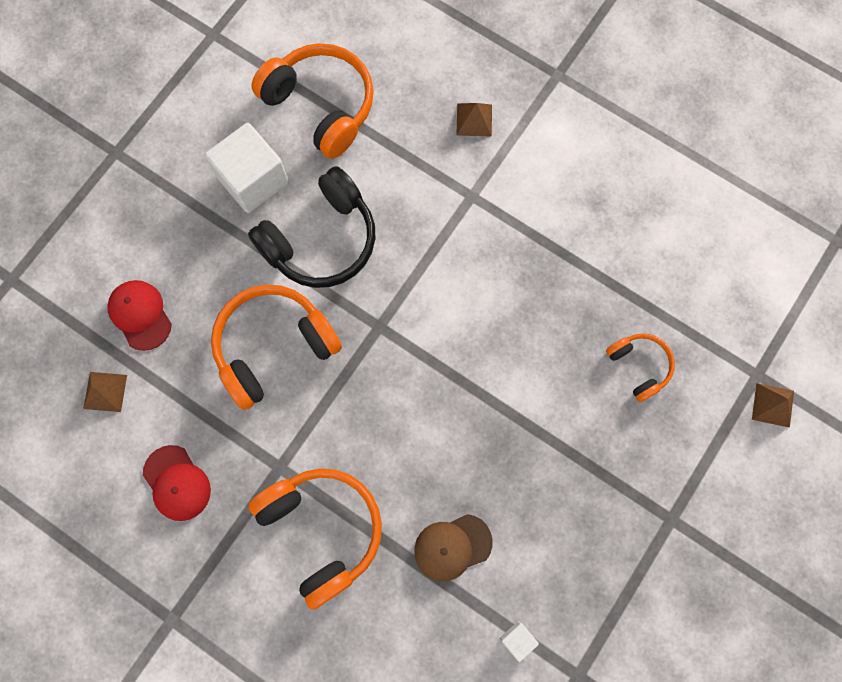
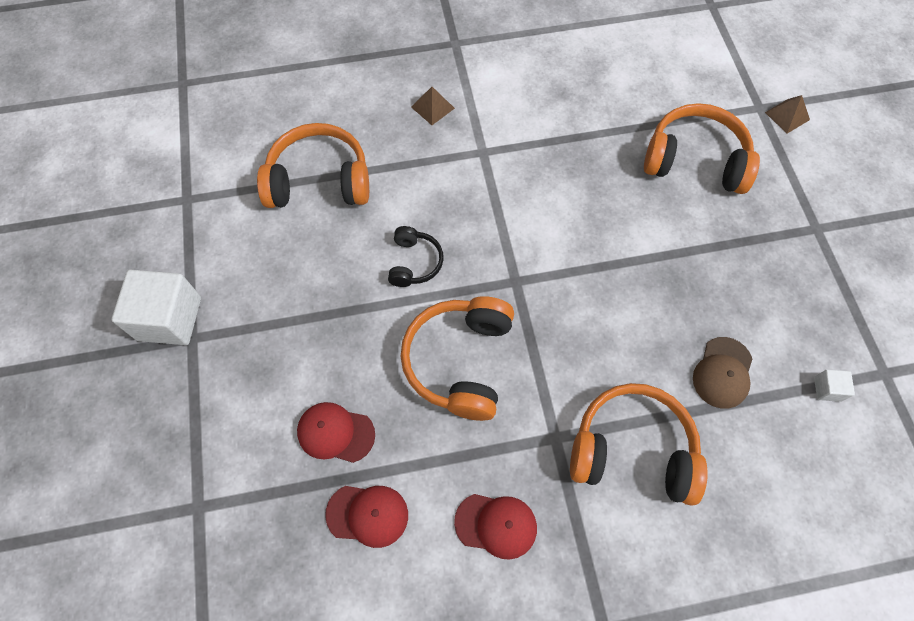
camera: 45 degrees left, 10 degrees down
(105, 391) = (367, 515): brown pyramid -> red cap
(253, 180) = (322, 266): white cube -> white cube (169, 319)
(321, 240) = (414, 262): black headphones -> black headphones, size x0.54
(639, 366) = (695, 160): orange headphones -> orange headphones, size x1.85

